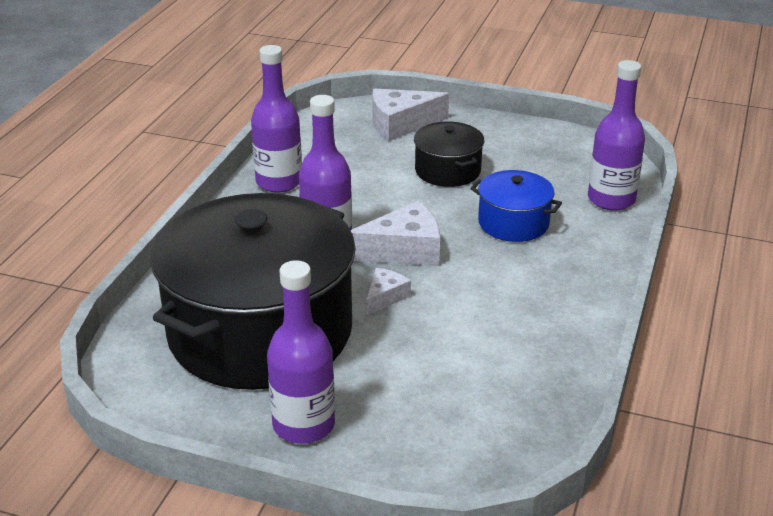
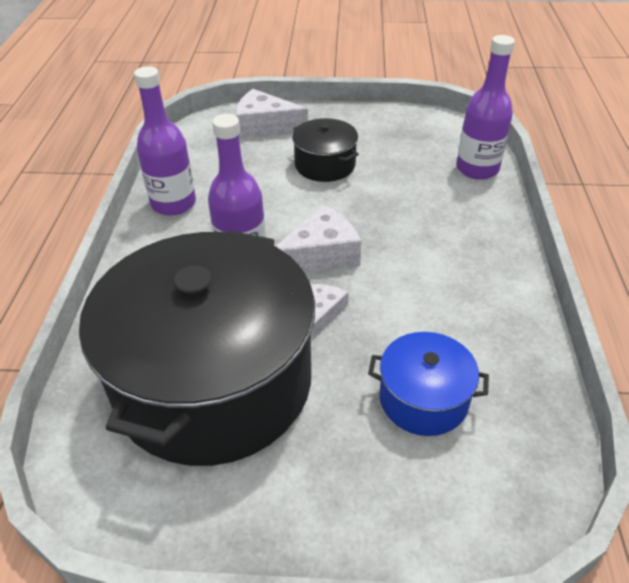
camera: 15 degrees left, 10 degrees up
(303, 425) = (303, 496): purple bottle -> none
(401, 124) = (264, 127): white cheese -> white cheese turned 45 degrees clockwise
(513, 223) = (406, 207): blue pot -> blue pot (423, 399)

